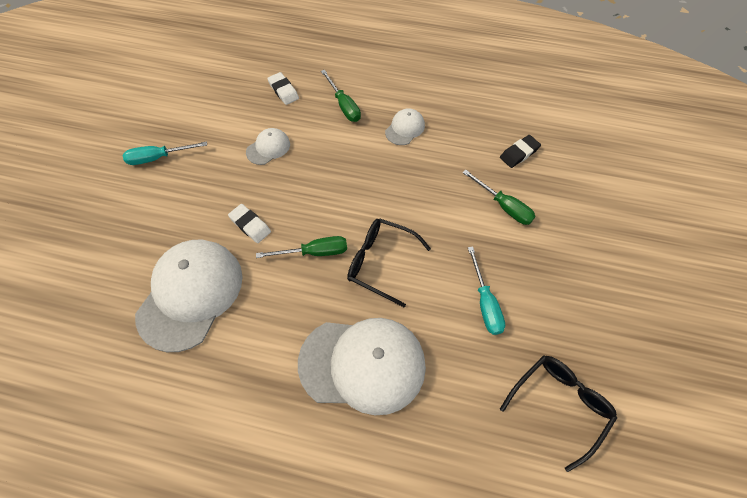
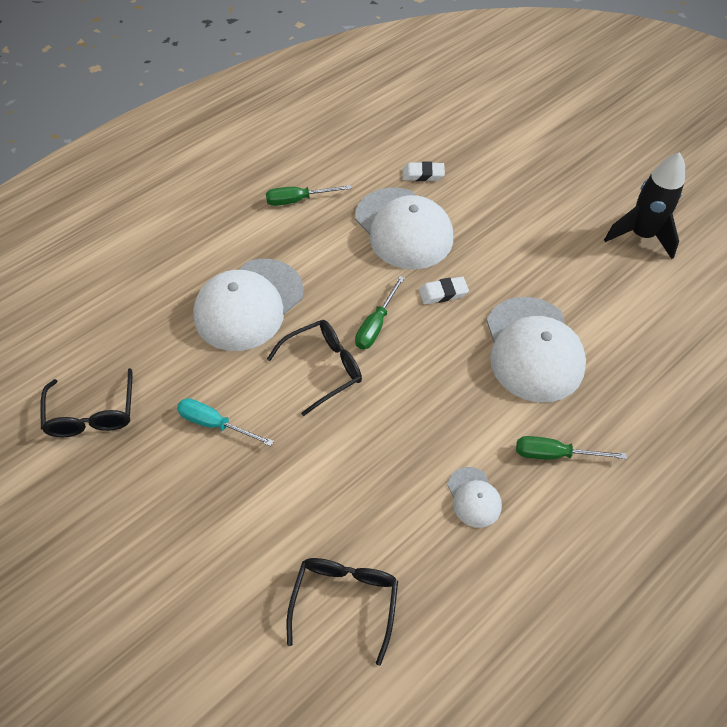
camera: 125 degrees right, 5 degrees down
(109, 131) = (641, 235): none -> black rocket
(158, 158) = (578, 259): turquoise screwdriver -> none
(268, 148) = (533, 349): white cap -> white cap, size x2.17
(283, 91) = (618, 405): white eraser -> white eraser (423, 174)
(503, 206) = (292, 522): green screwdriver -> green screwdriver (298, 200)
(519, 153) = (345, 601): black eraser -> black glasses

